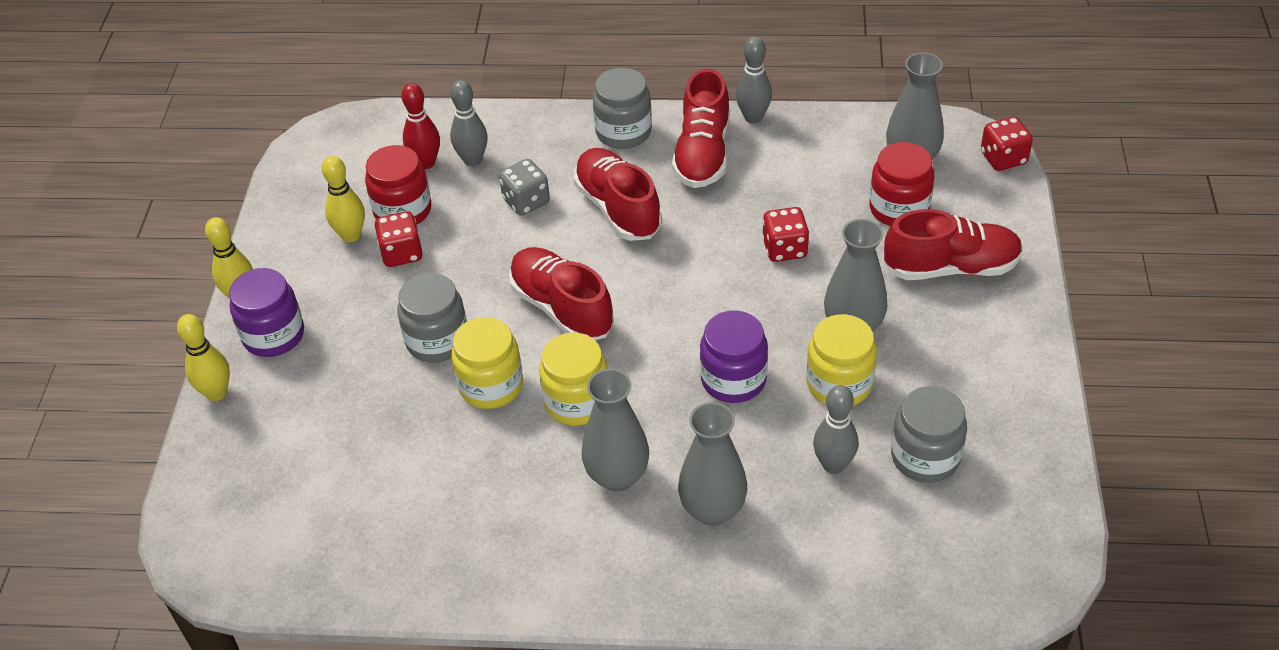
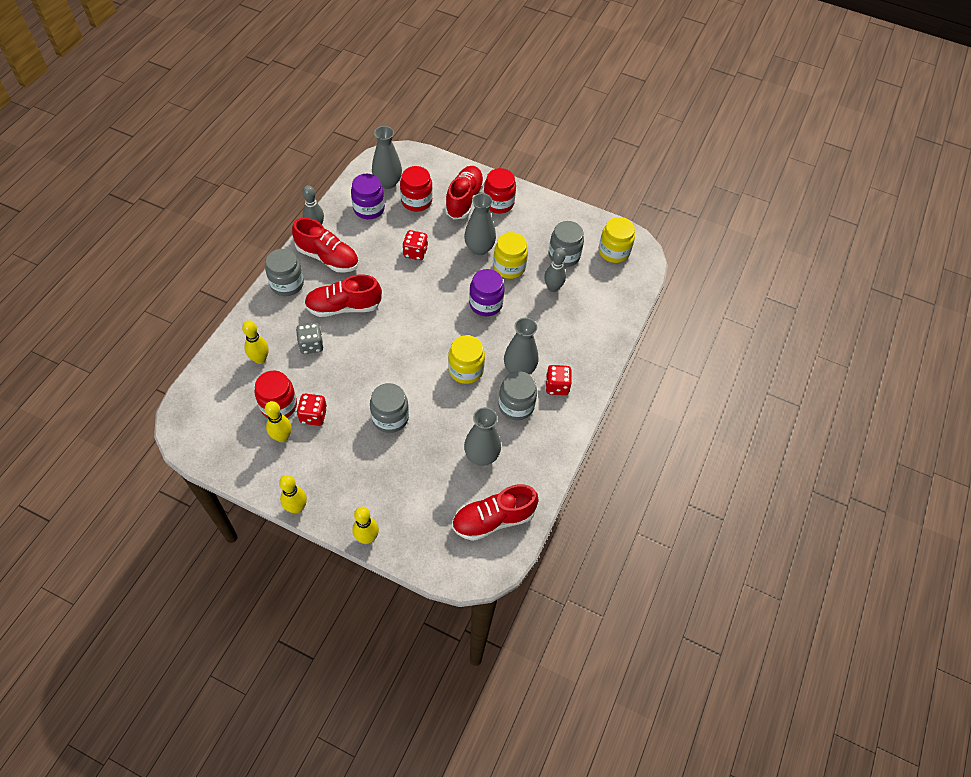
camera: 75 degrees left, 10 degrees up
(273, 335) = (339, 497): purple jar -> purple jar (369, 209)
(426, 163) = (246, 382): red bowling pin -> none
(472, 160) = (260, 359): grey bowling pin -> yellow bowling pin
(491, 385) = (435, 403): yellow jar -> yellow jar (613, 251)
(537, 497) = (516, 405): none -> grey jar
(562, 308) = (400, 355): red shoe -> red shoe (493, 519)
(712, 509) = (556, 340): grey vase -> grey vase (481, 456)
(981, 317) = (498, 203): none -> red jar
(1003, 158) = (409, 152): red dice -> red dice (557, 386)

